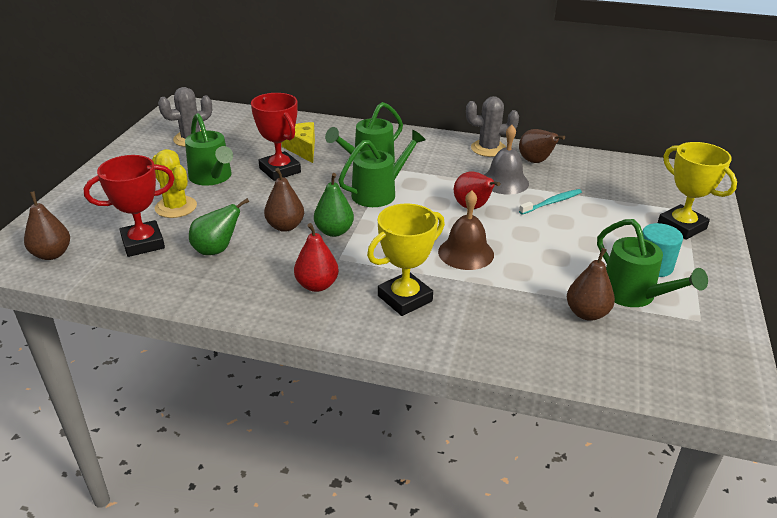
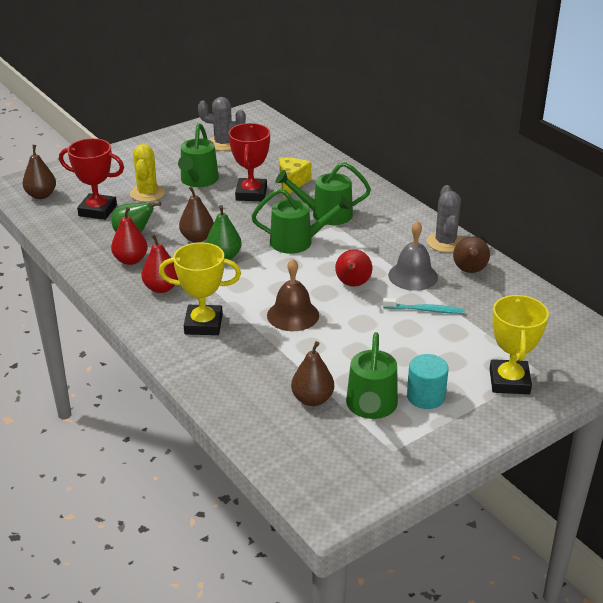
camera: 40 degrees right, 0 degrees up
(248, 274) = (130, 260): none -> red pear
(488, 149) = (445, 242): grey cactus -> grey cactus turned 45 degrees clockwise

